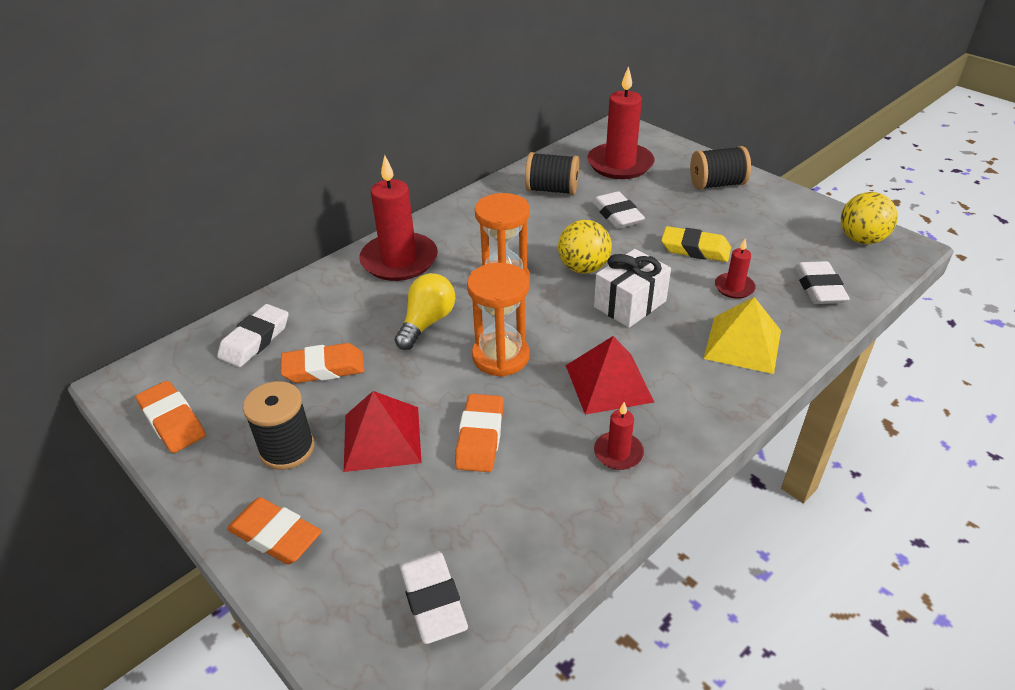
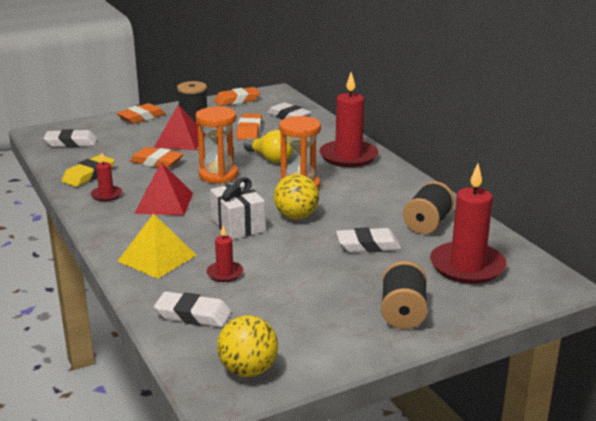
camera: 105 degrees right, 15 degrees down
(695, 249) = (291, 270): yellow eraser -> yellow eraser (89, 175)

